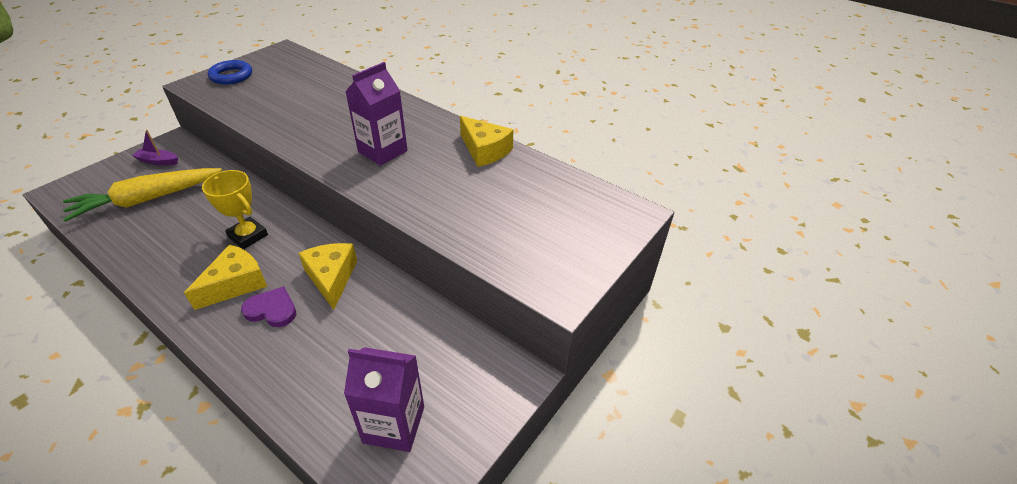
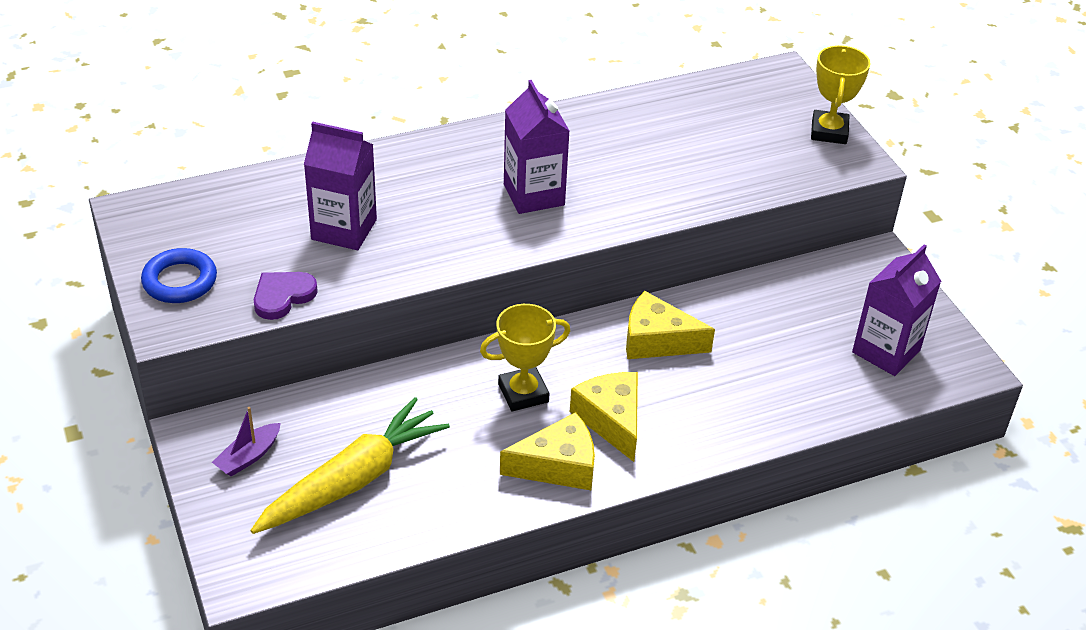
camera: 60 degrees left, 0 degrees up
(147, 199) = (353, 480): yellow carrot -> yellow carrot turned 135 degrees counterclockwise
(272, 310) = (678, 399): purple heart -> purple heart (283, 296)
(303, 103) = (344, 229): none -> purple carton
(484, 150) = (596, 121): yellow cheese -> yellow cheese (558, 466)
(585, 262) = (829, 132): none -> yellow trophy

